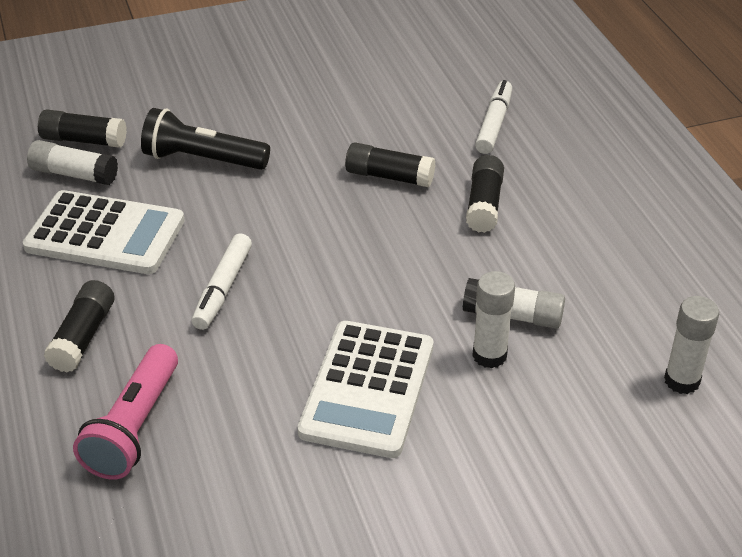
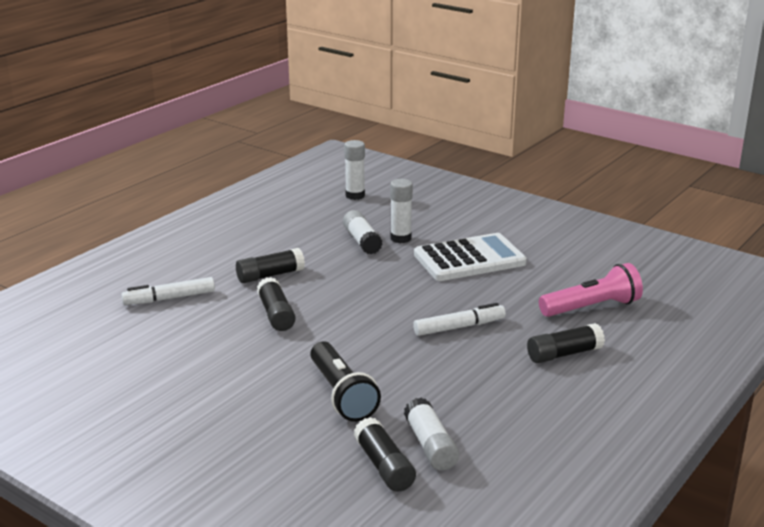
camera: 125 degrees left, 15 degrees down
(105, 234) = (472, 394): white calculator -> none

